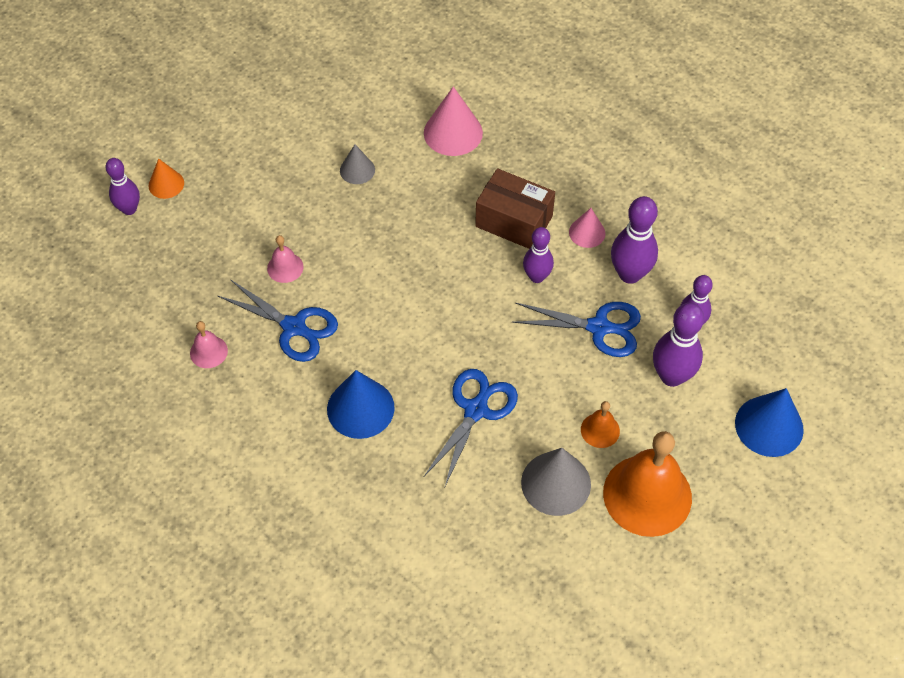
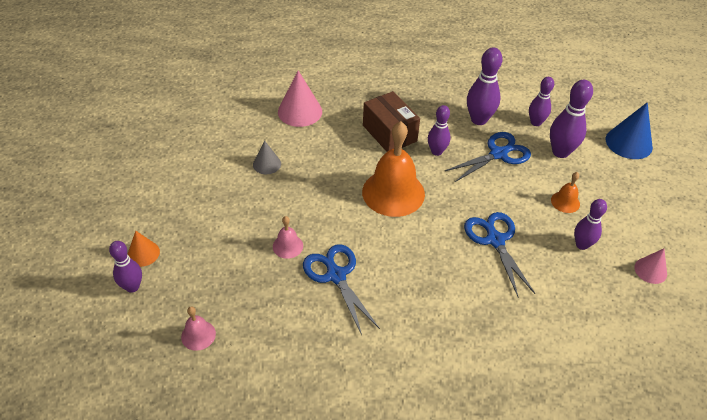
camera: 45 degrees left, 10 degrees down
(208, 352) = (298, 332): pink bell -> pink bell (198, 335)
(294, 327) = (336, 275): blue scissors -> blue scissors turned 105 degrees counterclockwise
(360, 408) = (434, 290): blue cone -> none
(514, 221) = (389, 133): brown box -> brown box turned 75 degrees clockwise
(556, 483) = (582, 245): grey cone -> purple bowling pin
(587, 232) = (433, 114): pink cone -> pink cone (650, 270)
(647, 495) = (627, 215): orange bell -> orange bell (393, 192)

